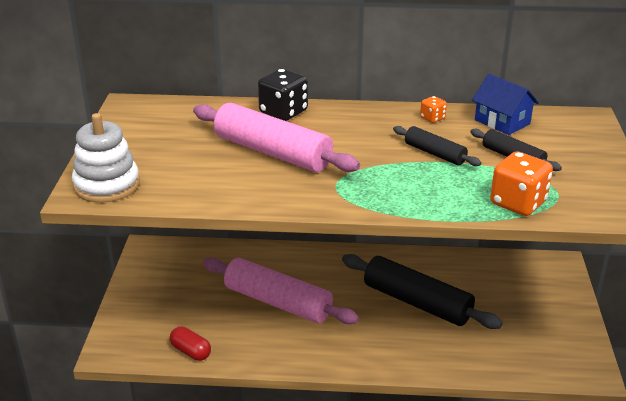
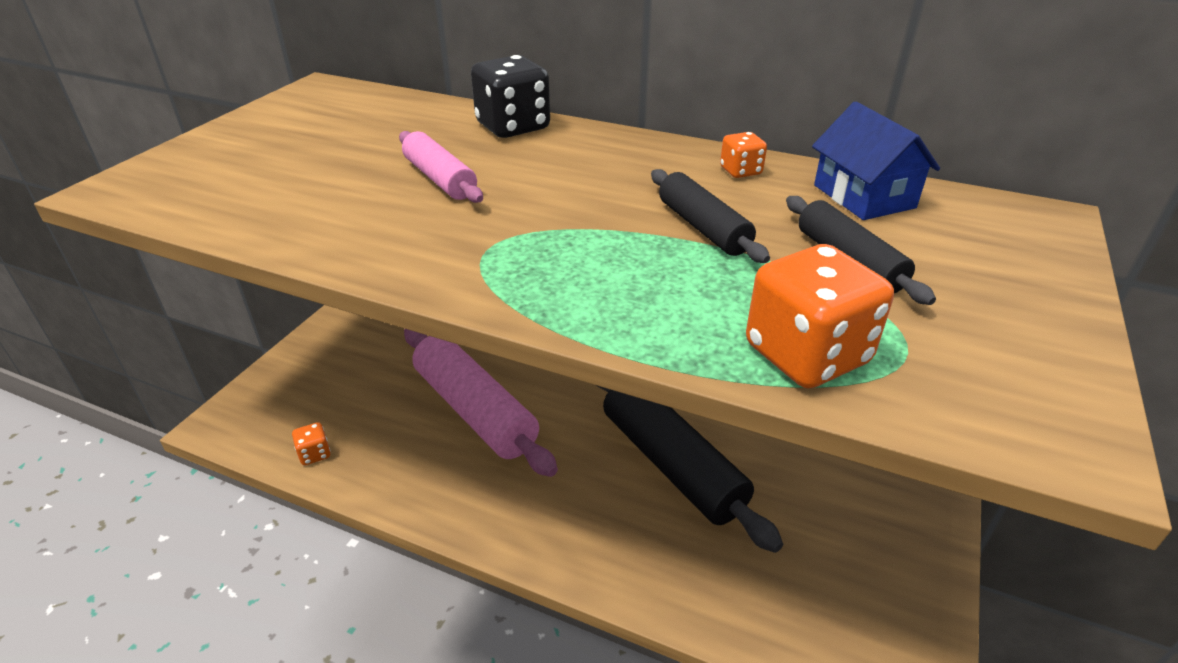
camera: 20 degrees right, 5 degrees up
(107, 185) = (162, 183): white stacking toy -> none
(191, 351) = (314, 454): red capsule -> orange dice
(272, 152) = (440, 179): pink rolling pin -> pink rolling pin, size x0.52

